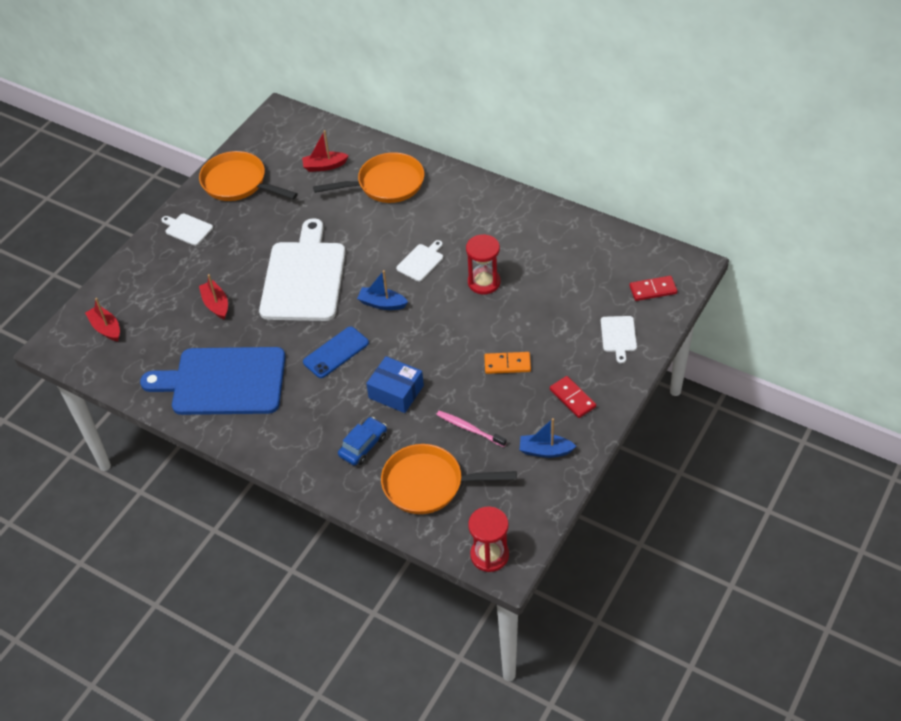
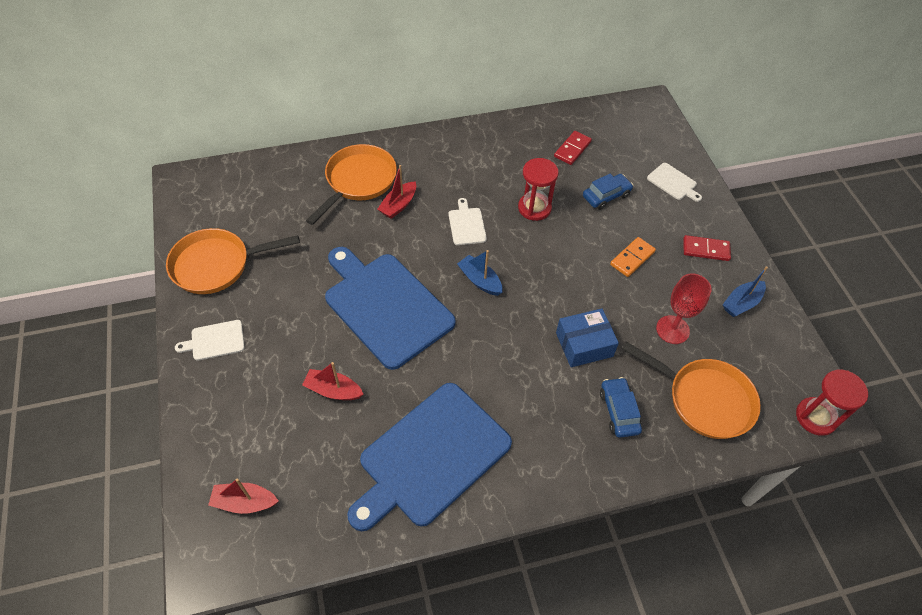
camera: 50 degrees left, 5 degrees up
(304, 277) = (386, 306): white cutting board -> blue cutting board
(324, 166) = (284, 199): red boat -> red boat (398, 205)
(336, 352) = (495, 350): blue phone -> none
(382, 304) = (480, 280): blue boat -> blue boat turned 75 degrees clockwise
(428, 484) = (704, 399): orange pan -> orange pan turned 105 degrees counterclockwise
(469, 428) = (672, 329): pink toothbrush -> red goblet
(550, 310) = (606, 196): none -> blue car
(653, 290) = (650, 135): red domino -> red domino (572, 149)

